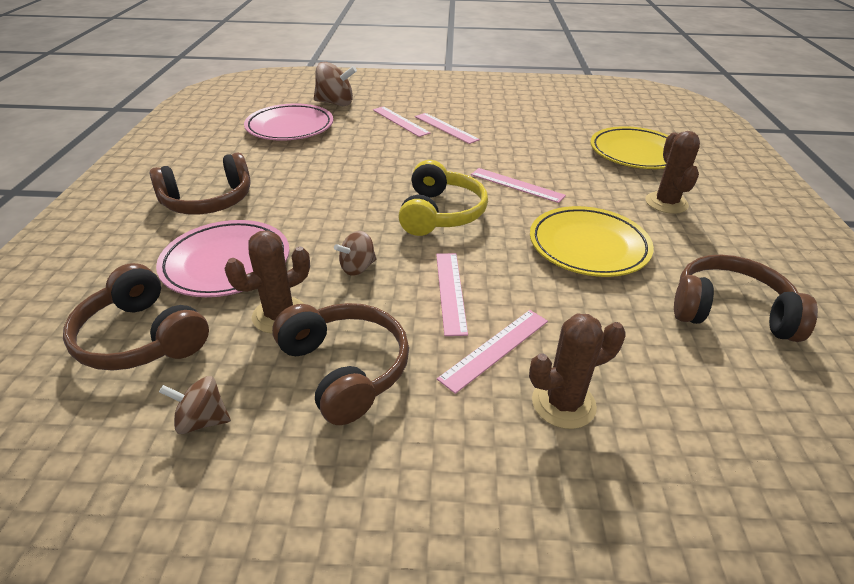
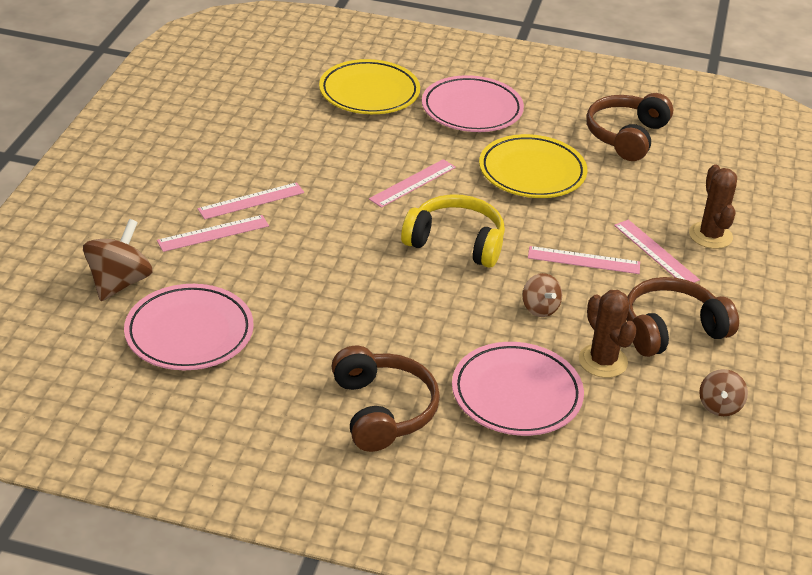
camera: 80 degrees left, 0 degrees up
(142, 337) = (623, 447): brown headphones -> none
(666, 203) = (472, 110): brown cactus -> pink plate

